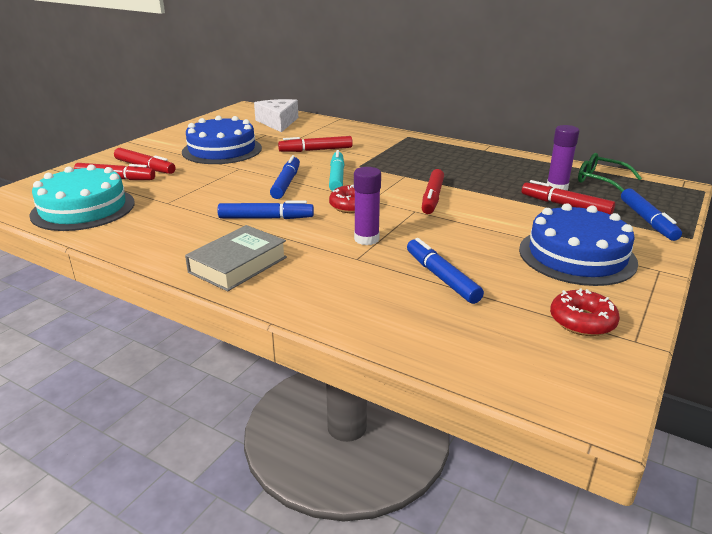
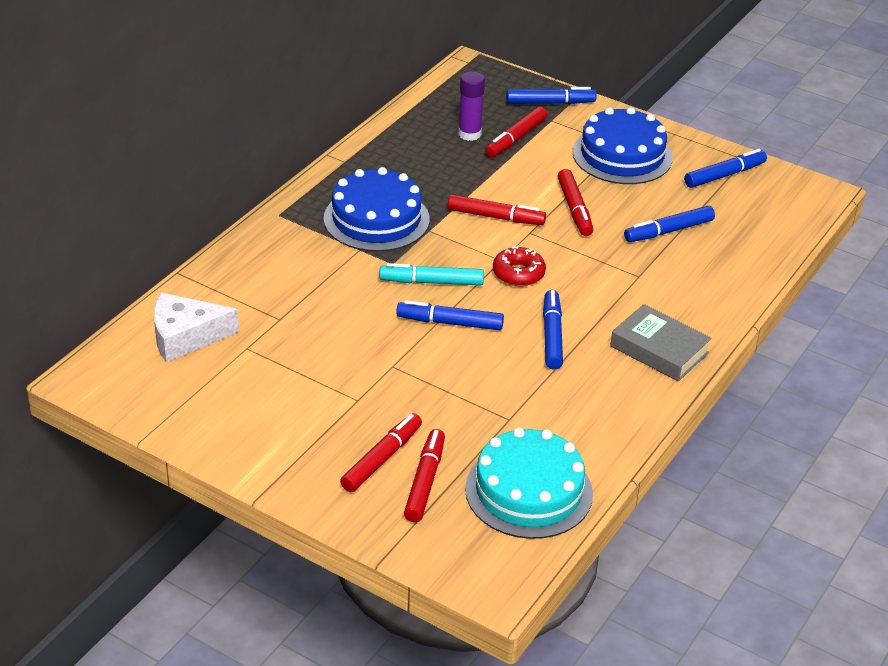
camera: 90 degrees left, 10 degrees up
(222, 150) = (315, 388): blue cake -> blue cake (376, 219)
(316, 150) = (328, 298): red marker -> red marker (574, 209)
(366, 239) = (598, 268): purple glue stick -> none
(582, 321) = (724, 175): red donut -> blue marker
(601, 181) = (451, 103): green glasses -> none

